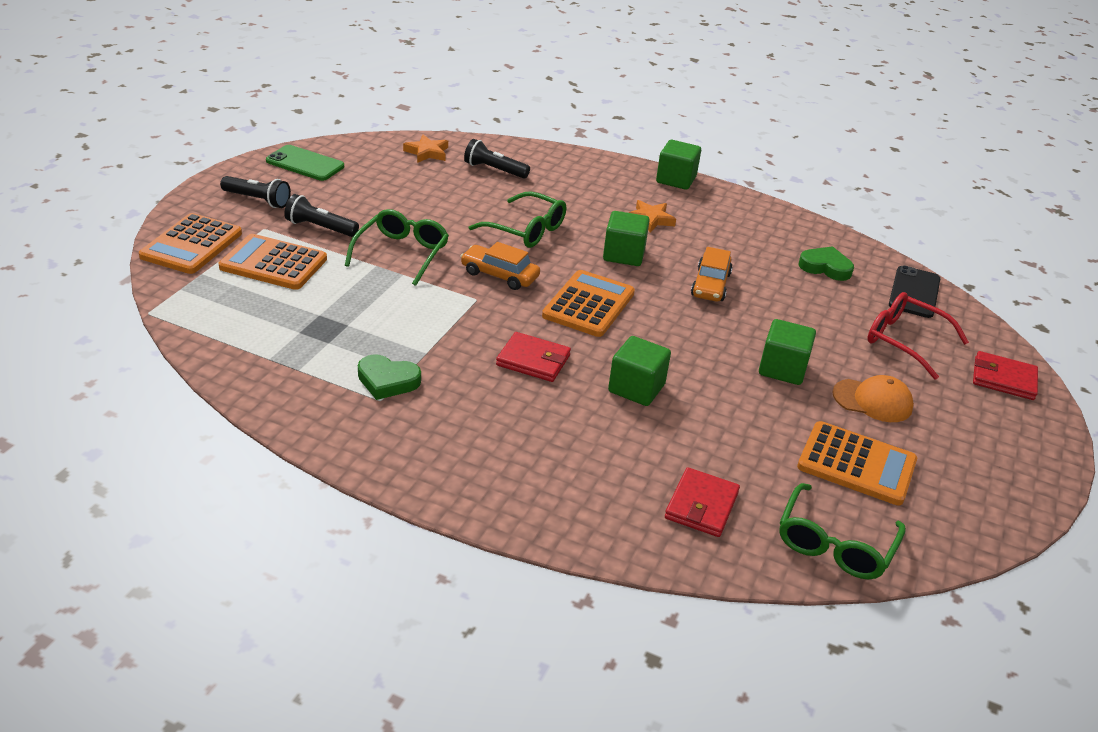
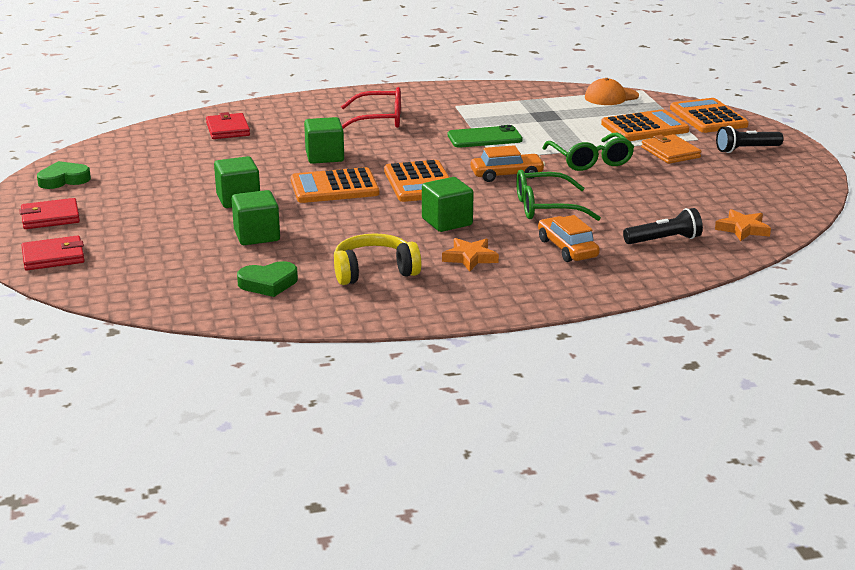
camera: 145 degrees right, 10 degrees down
(305, 163) = (789, 181): green phone -> green phone (484, 138)
(320, 228) = (670, 152): black flashlight -> orange wallet
(387, 381) = (467, 112): green heart -> green heart (64, 180)
(533, 360) = (406, 146): red wallet -> red wallet (50, 217)
(676, 180) = (507, 307): green cube -> green cube (257, 236)
(710, 285) = (351, 229): orange car -> orange car (567, 248)
(734, 241) = (374, 271): none -> yellow headphones
(834, 545) = (139, 140): green glasses -> none
(856, 464) = (147, 172): orange calculator -> orange calculator (334, 187)
(872, 401) = (157, 206): orange cap -> orange cap (611, 97)
(903, 340) = (155, 252): red glasses -> red glasses (380, 120)
(914, 292) = (166, 295): black phone -> none

